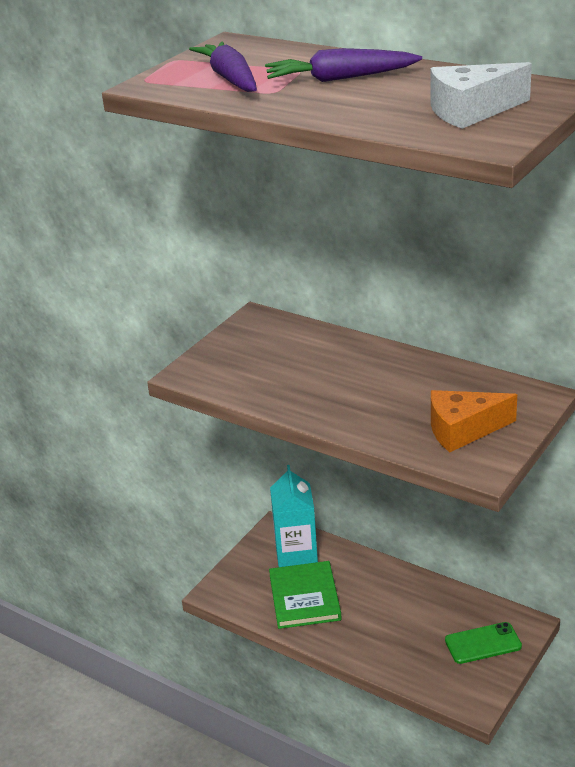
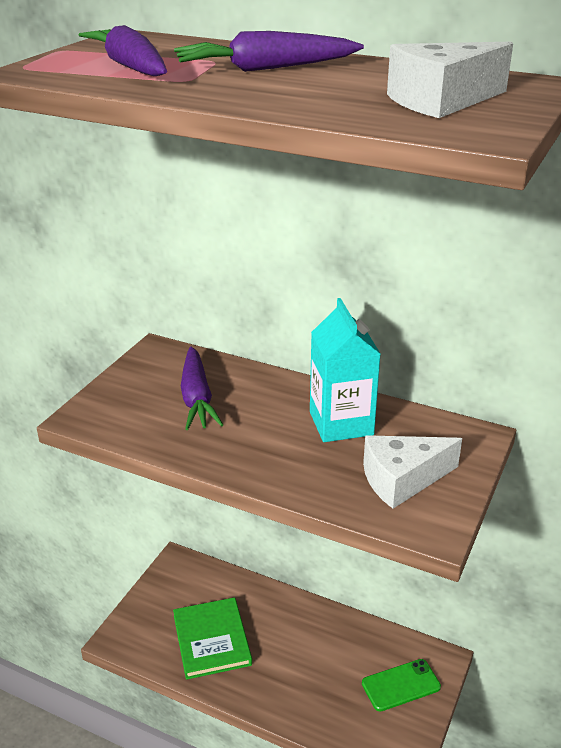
camera: 10 degrees left, 0 degrees up
(288, 359) = (197, 398): none -> purple carrot
(296, 552) = (199, 587): turquoise carton -> turquoise carton (341, 423)
(463, 430) = (402, 479): orange cheese -> white cheese

